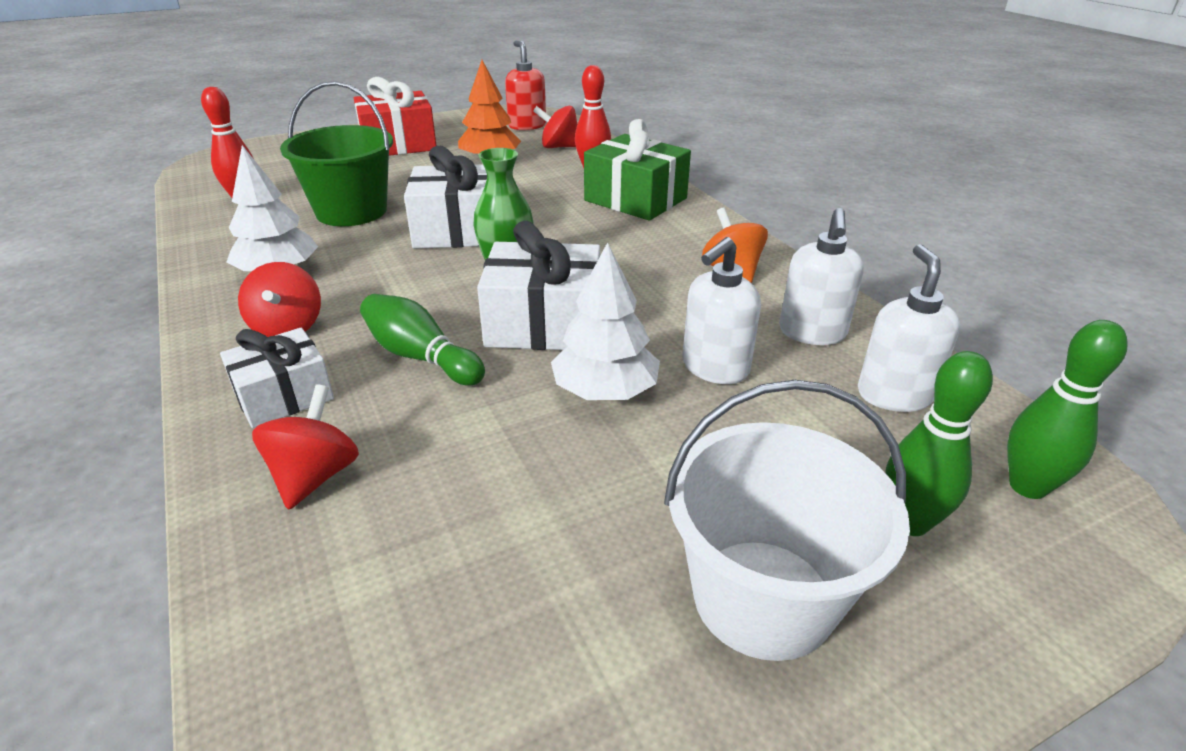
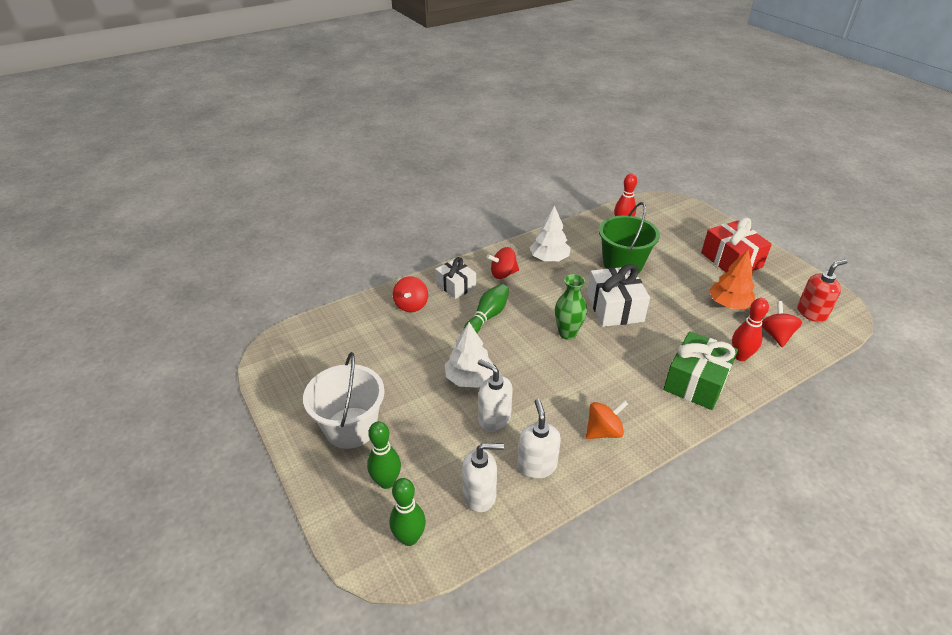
camera: 85 degrees right, 5 degrees up
(315, 476) = (411, 305): red spinning top -> red spinning top turned 90 degrees clockwise
(544, 324) = (523, 352): white gift -> none
(812, 333) = (536, 465): white soap dispenser -> white soap dispenser turned 75 degrees clockwise

